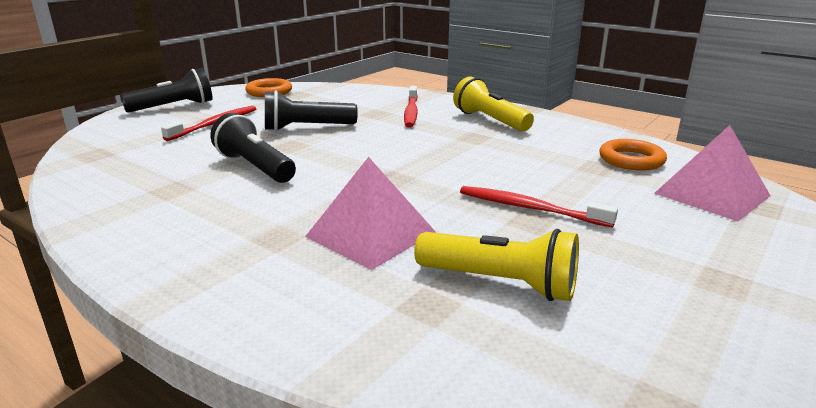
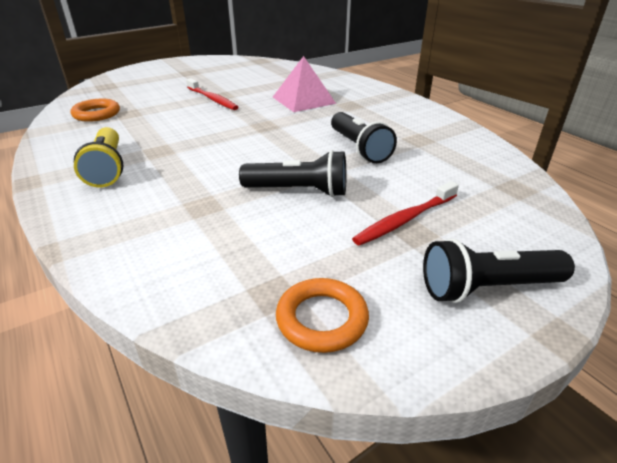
camera: 160 degrees left, 10 degrees up
(411, 112) = (161, 200): red toothbrush -> none
(500, 283) = (267, 81): yellow flashlight -> none
(712, 194) = (111, 92): pink pyramid -> none

